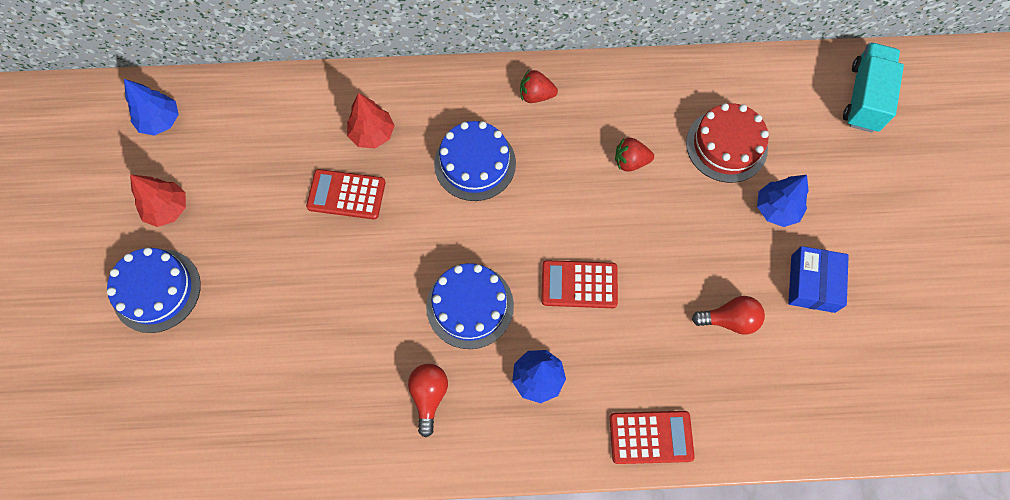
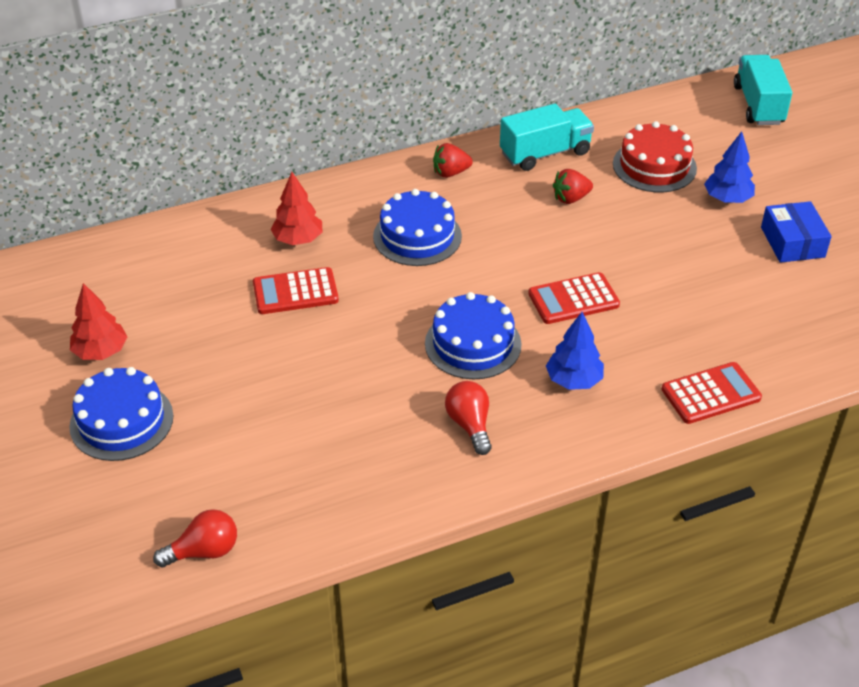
camera: 20 degrees left, 25 degrees down
(160, 121) = (57, 284): blue tree -> none
(632, 98) = (545, 153): none -> turquoise truck
(729, 320) = (732, 287): red light bulb -> red light bulb (204, 551)

